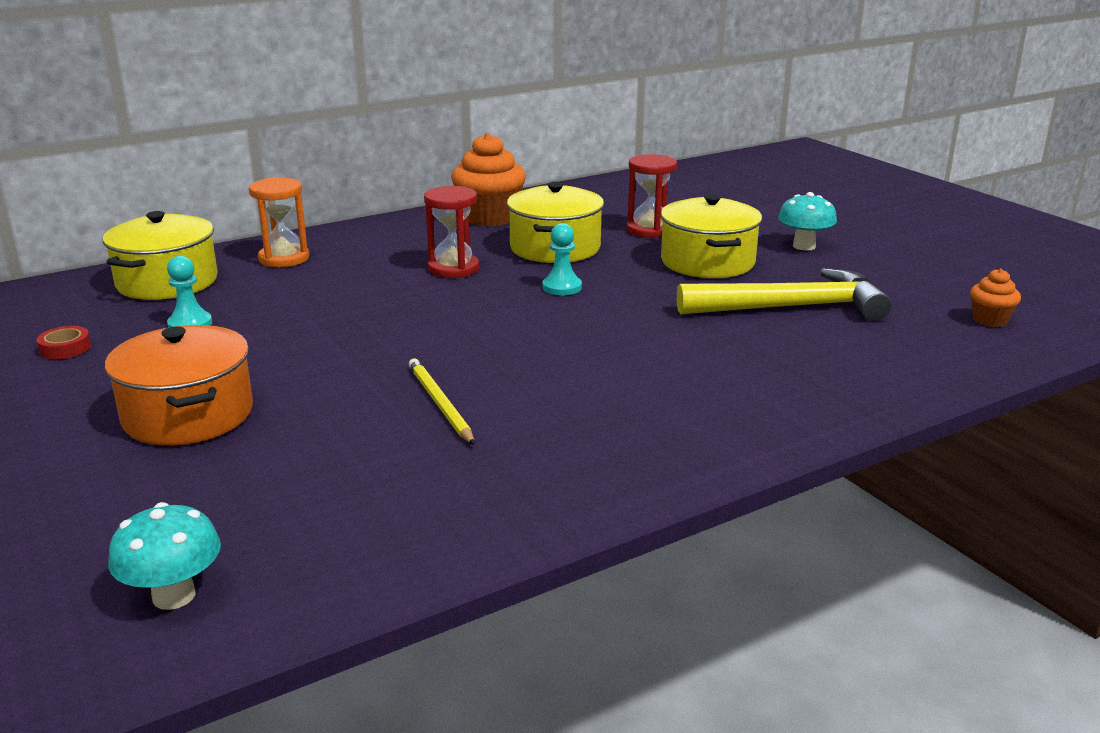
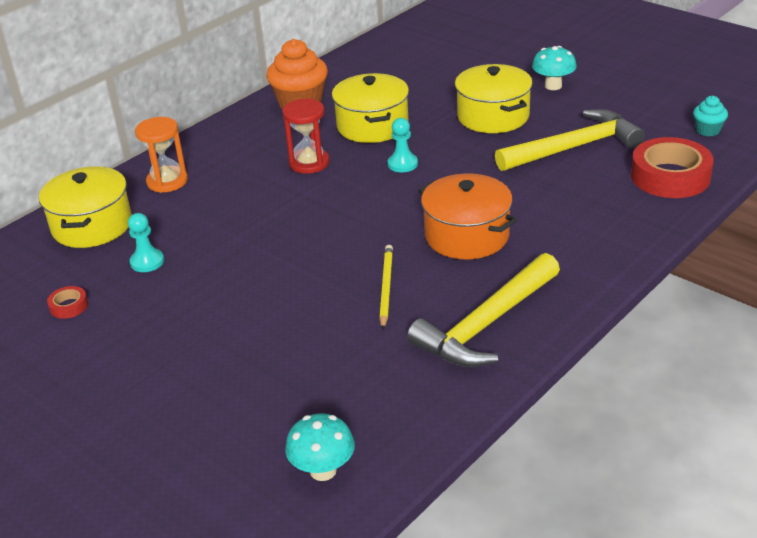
camera: 15 degrees left, 10 degrees up
(188, 415) = (216, 340): orange pot -> orange pot (467, 236)
(440, 404) = (386, 287): yellow pencil -> yellow pencil turned 45 degrees clockwise
(539, 471) = (487, 324): none -> yellow hammer
(649, 230) = (432, 92): red hourglass -> none
(908, 358) = (670, 176): none -> red tape
(990, 320) = (708, 130): orange cupcake -> turquoise cupcake

